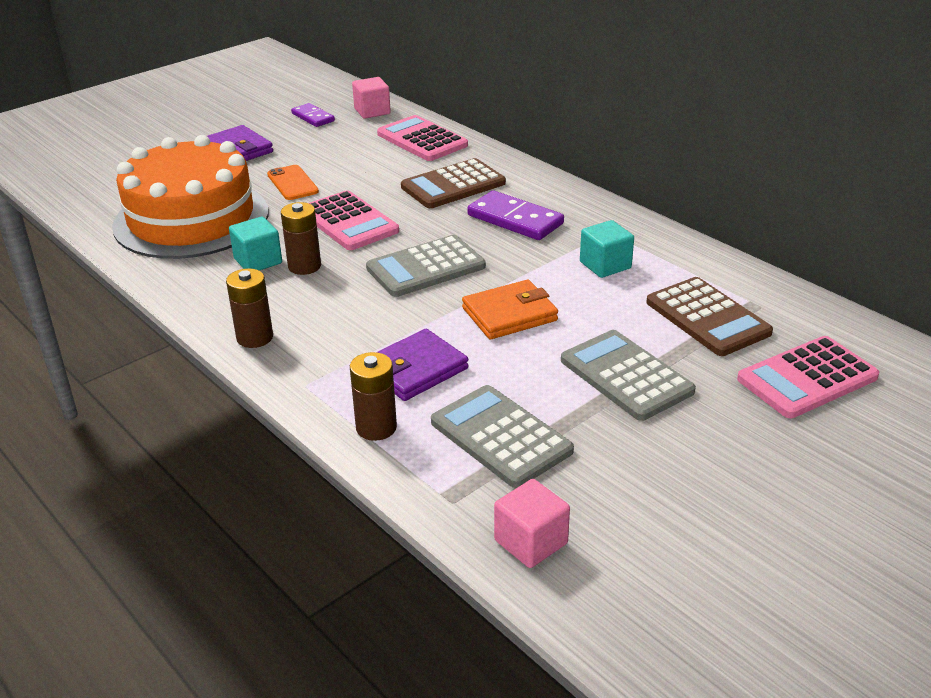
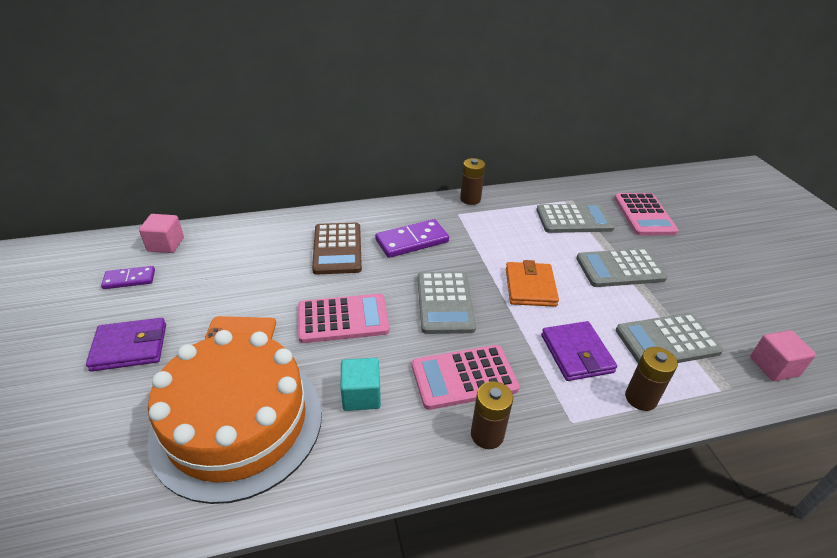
camera: 65 degrees left, 5 degrees up
(304, 266) = (393, 367): brown battery -> brown battery (470, 199)
(422, 140) = (249, 238): pink calculator -> pink calculator (464, 377)
(605, 265) = (496, 229): turquoise cube -> none
(707, 317) = (574, 219): brown calculator -> grey calculator

